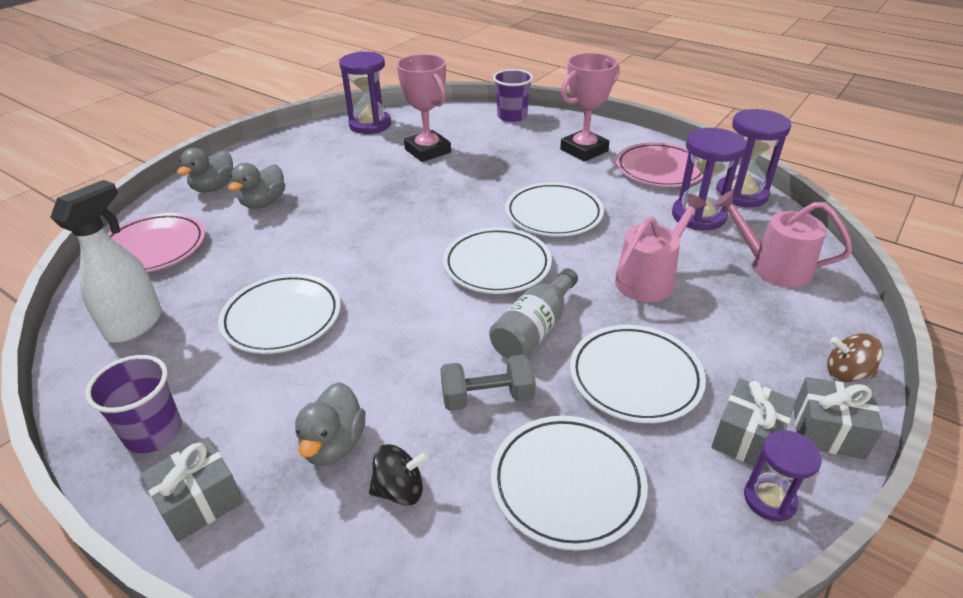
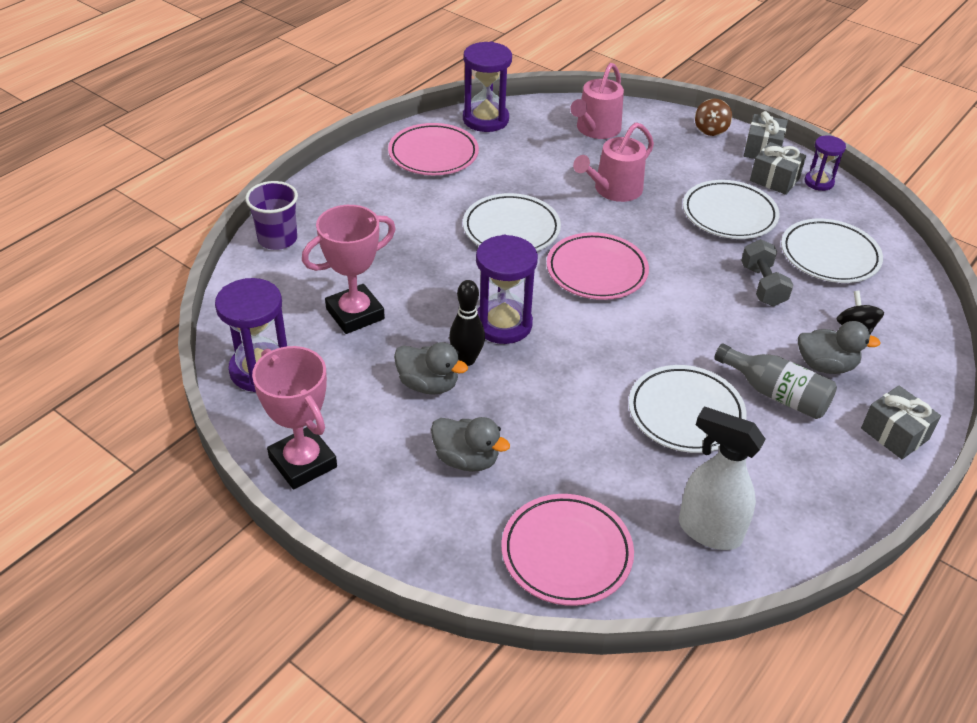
camera: 90 degrees left, 5 degrees up
(154, 433) = (841, 478): purple cup -> none
(214, 187) = (418, 521): grey duck -> grey duck (428, 384)
(372, 198) = (466, 359): none -> black bowling pin
(497, 265) = (596, 271): white plate -> pink plate
(534, 329) = (683, 256): grey bottle -> grey bottle (776, 394)
(584, 150) = (381, 195): pink trophy -> pink trophy (303, 462)
(649, 279) = (614, 190): pink watering can -> pink watering can turned 90 degrees counterclockwise
(698, 216) = (520, 148): purple hourglass -> purple hourglass (503, 324)

